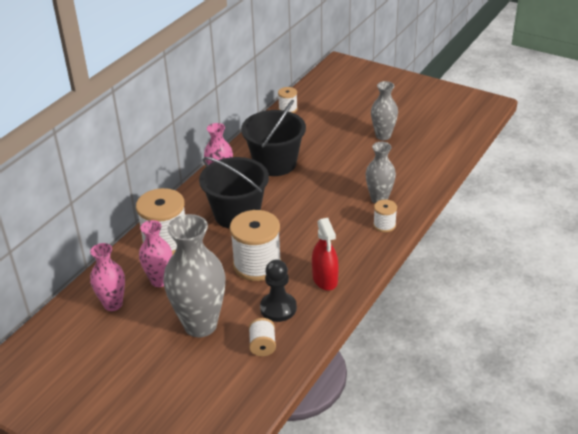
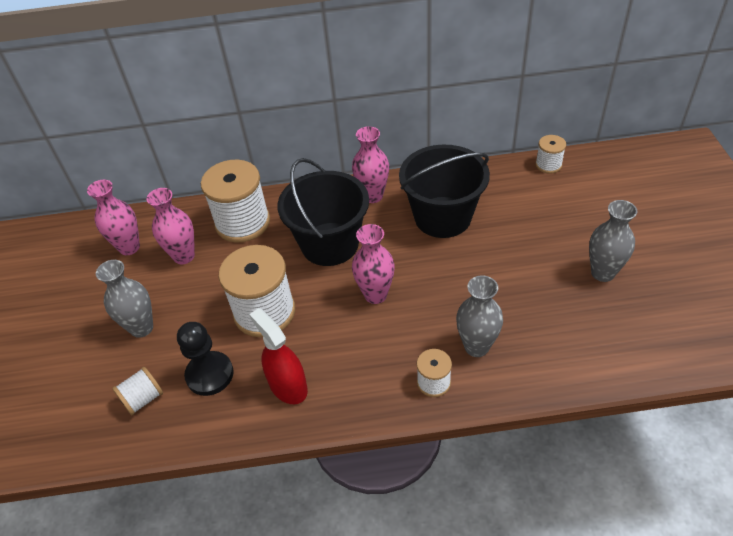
camera: 55 degrees right, 10 degrees up
(200, 325) = (142, 328): grey vase -> grey vase, size x0.58
(300, 216) = (375, 295): none -> pink vase
(325, 279) = (288, 386): red spray bottle -> red spray bottle turned 105 degrees clockwise

